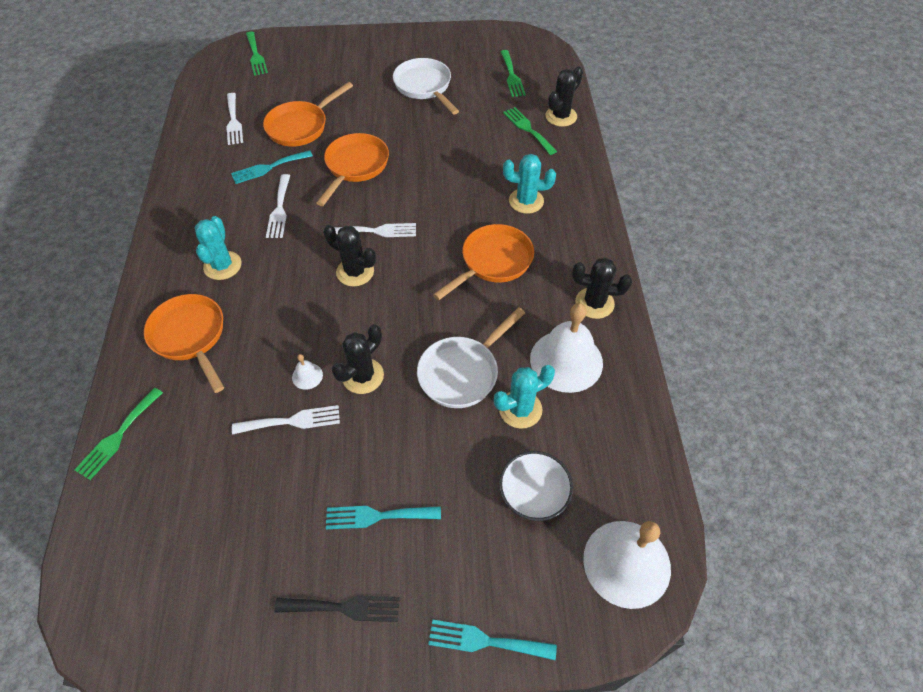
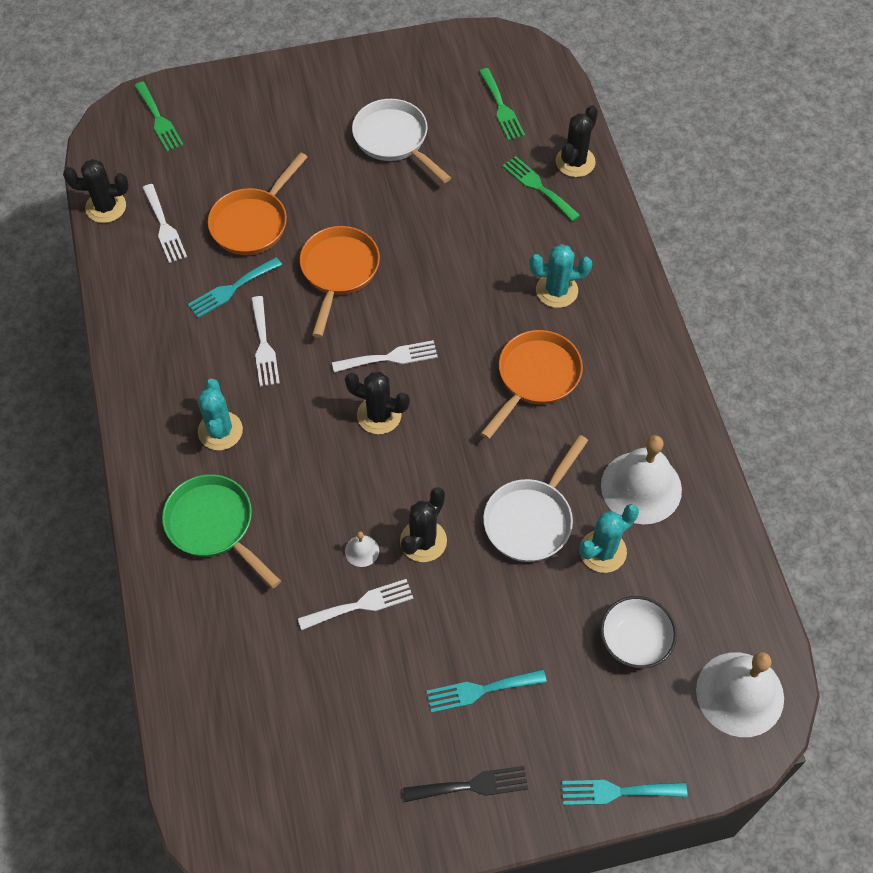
camera: 10 degrees left, 5 degrees up
(118, 436) = (176, 653): green fork -> none
(190, 336) = (214, 525): orange pan -> green pan
(594, 303) = (659, 413): black cactus -> black cactus (106, 207)

